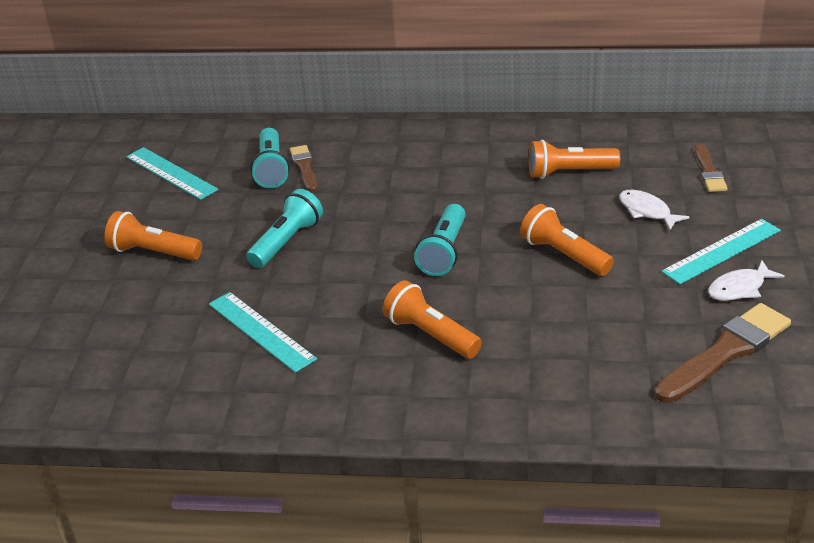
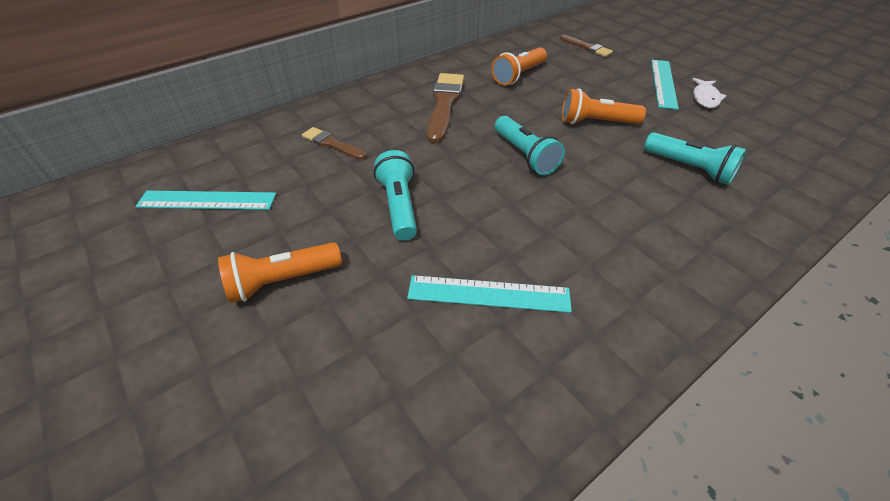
camera: 45 degrees left, 10 degrees up
(271, 169) = (304, 156): turquoise flashlight -> turquoise flashlight (689, 168)
(430, 335) = (610, 217): orange flashlight -> none
(647, 211) = (594, 79): white fish -> none
(726, 352) = (762, 134): brown brush -> brown brush (444, 104)

